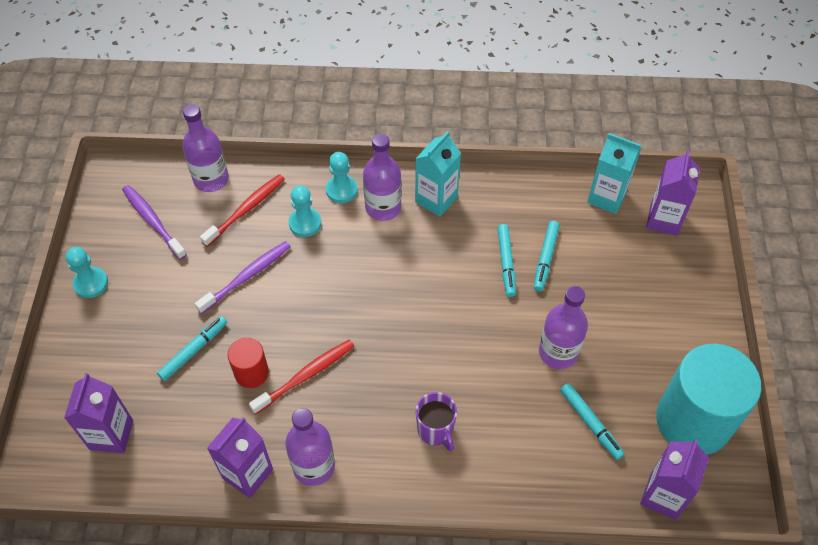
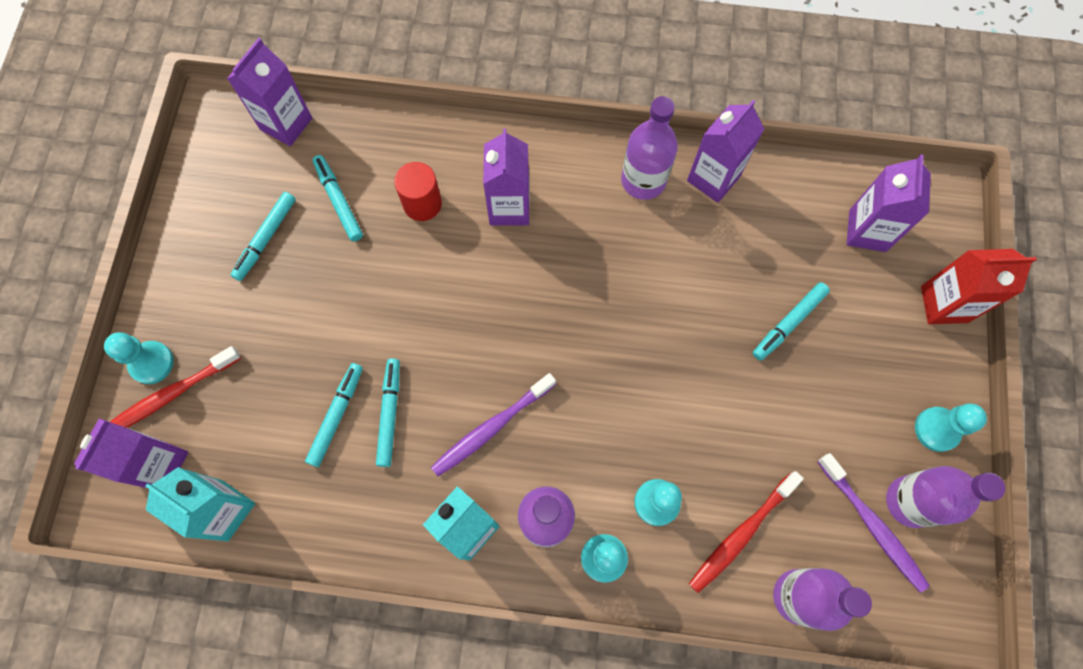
camera: 175 degrees left, 15 degrees up
(59, 376) = (944, 304): none -> red carton
(246, 277) = (732, 422): purple toothbrush -> purple toothbrush (492, 427)
(251, 373) = (717, 289): red cylinder -> red cylinder (422, 203)
(305, 376) = (653, 280): red toothbrush -> red toothbrush (171, 395)
(436, 430) = (509, 207): purple mug -> purple carton
(558, 352) = (353, 285): purple bottle -> purple bottle (910, 501)
(644, 384) = (266, 239): none -> turquoise marker
(693, 420) = (226, 195): turquoise cylinder -> none
(698, 283) = (151, 363): none -> turquoise pawn

